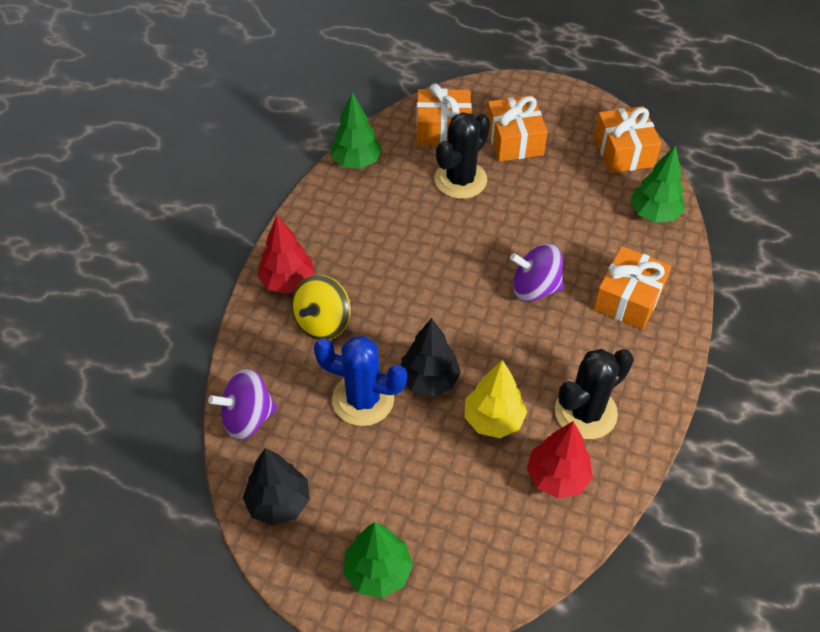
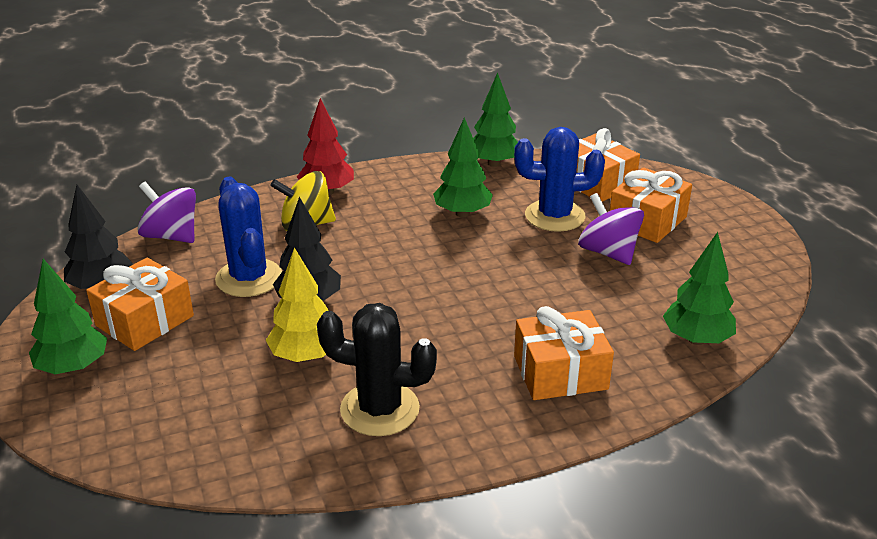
camera: 50 degrees right, 20 degrees down
(405, 224) = (462, 213): none -> green tree
(460, 180) = (555, 216): black cactus -> blue cactus
(535, 288) = (490, 310): purple spinning top -> purple spinning top (608, 252)
(557, 477) = (279, 426): red tree -> none
(623, 151) = (744, 284): orange gift -> orange gift (145, 321)

